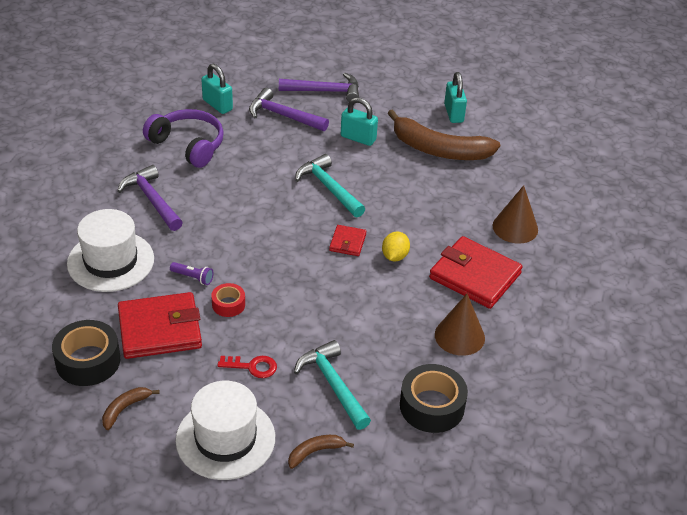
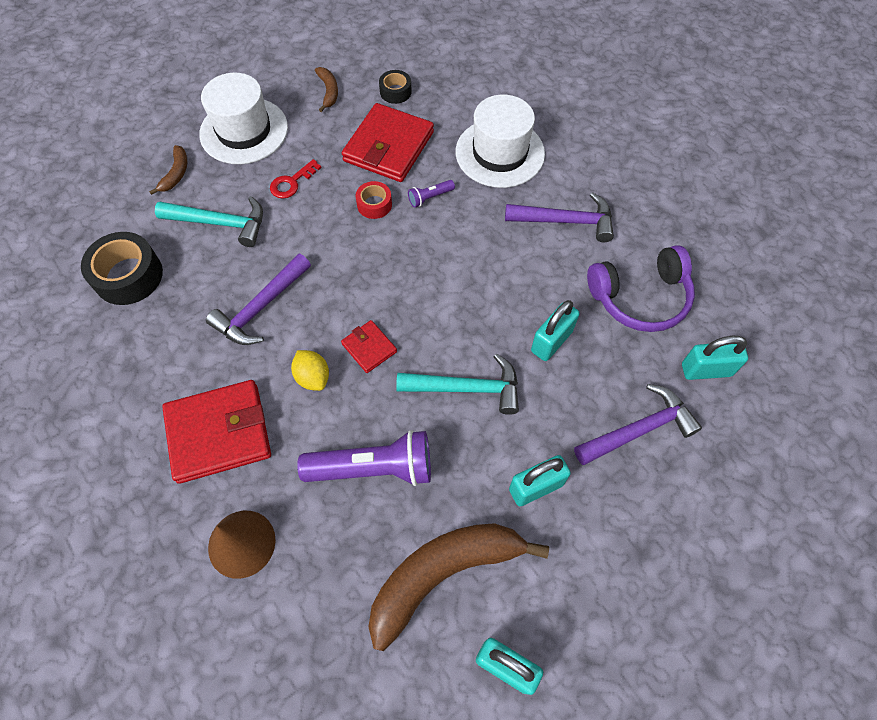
camera: 130 degrees right, 20 degrees up
(88, 361) = (395, 92): black tape -> black tape, size x0.55
(259, 168) = (551, 341): none -> turquoise padlock
(325, 91) = (666, 519): purple hammer -> purple hammer (261, 308)
(417, 200) = (373, 468): none -> purple flashlight
(459, 336) = (168, 355): brown cone -> none

